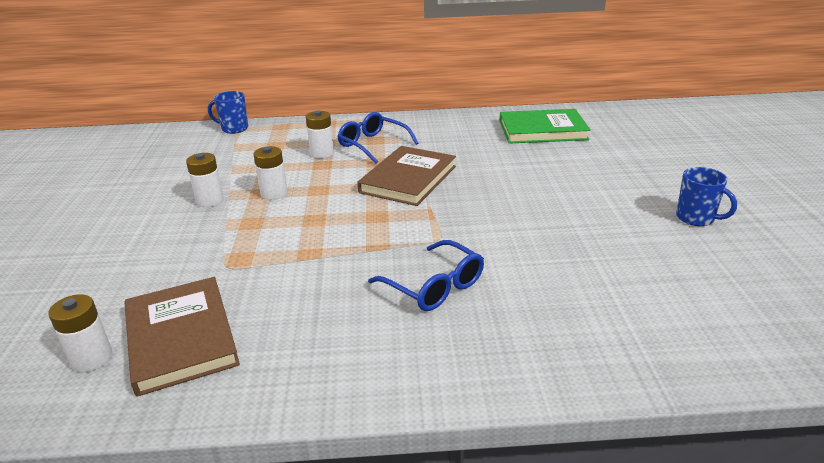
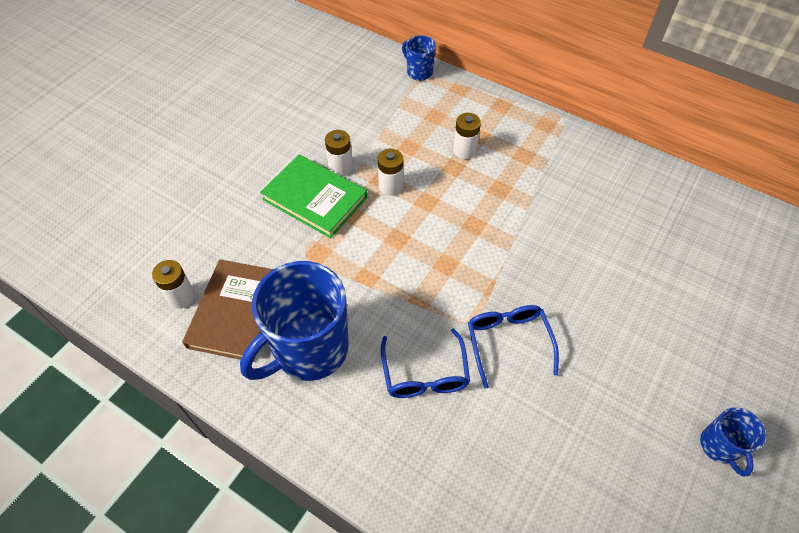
camera: 35 degrees right, 25 degrees up
(298, 326) = (309, 350): none -> blue mug
(372, 145) = (516, 161): blue glasses -> blue glasses (508, 342)
(408, 179) = (508, 230): brown book -> none
(542, 130) = (697, 229): green book -> green book (314, 198)

